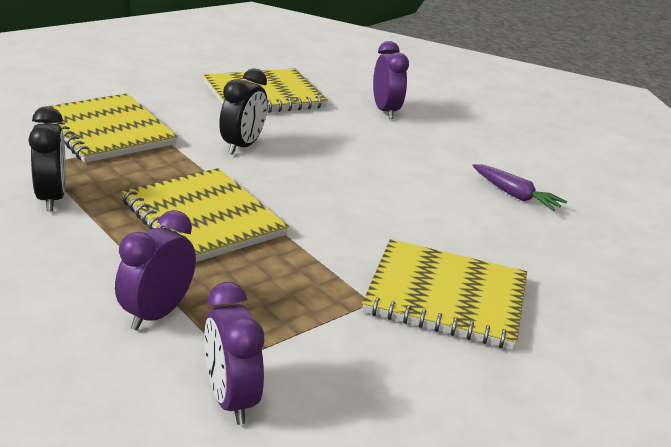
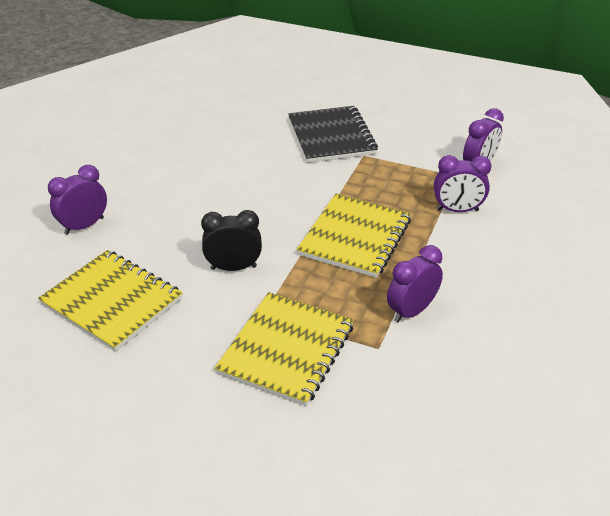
camera: 115 degrees left, 10 degrees up
(52, 198) = (411, 311): black clock -> purple clock
(446, 297) = (331, 137): yellow notebook -> black notebook
(515, 195) = (185, 140): purple carrot -> none

